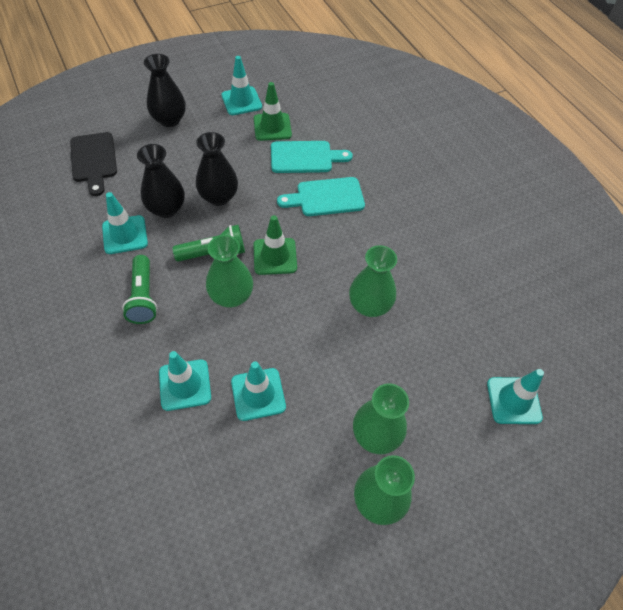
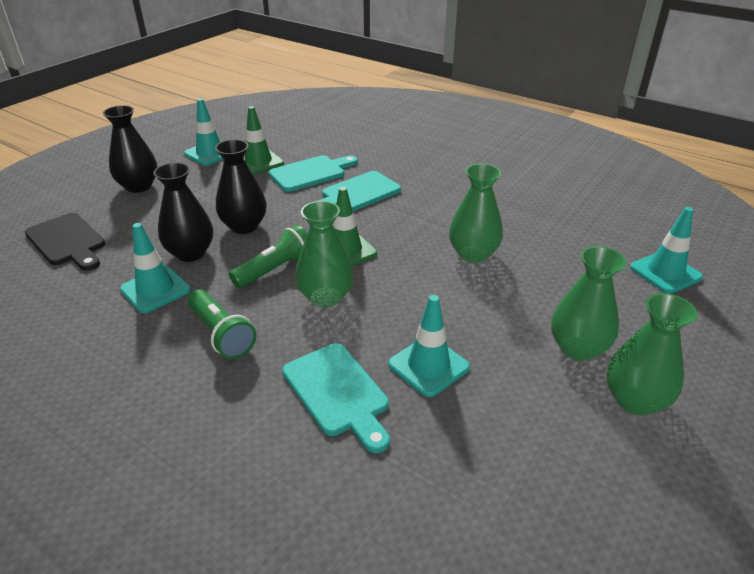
camera: 25 degrees left, 20 degrees down
(185, 385) = (338, 392): turquoise traffic cone -> turquoise cutting board

